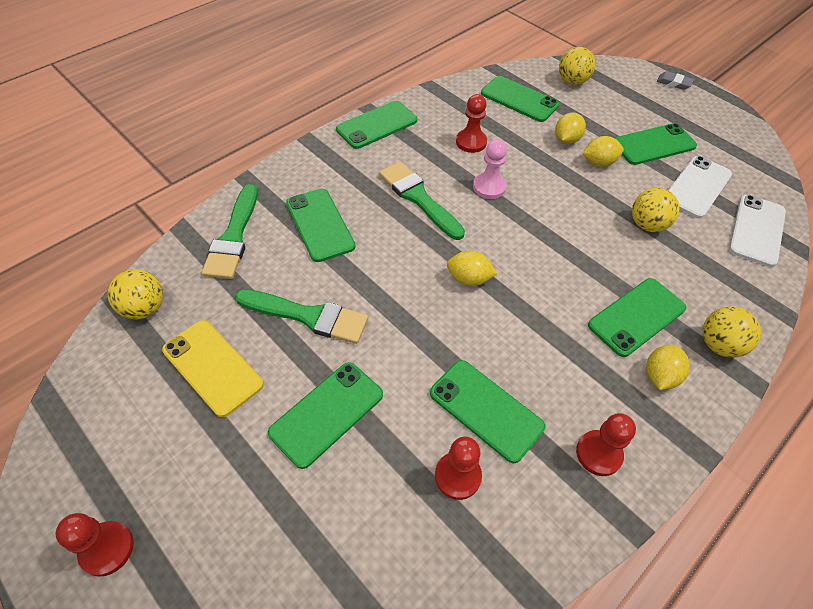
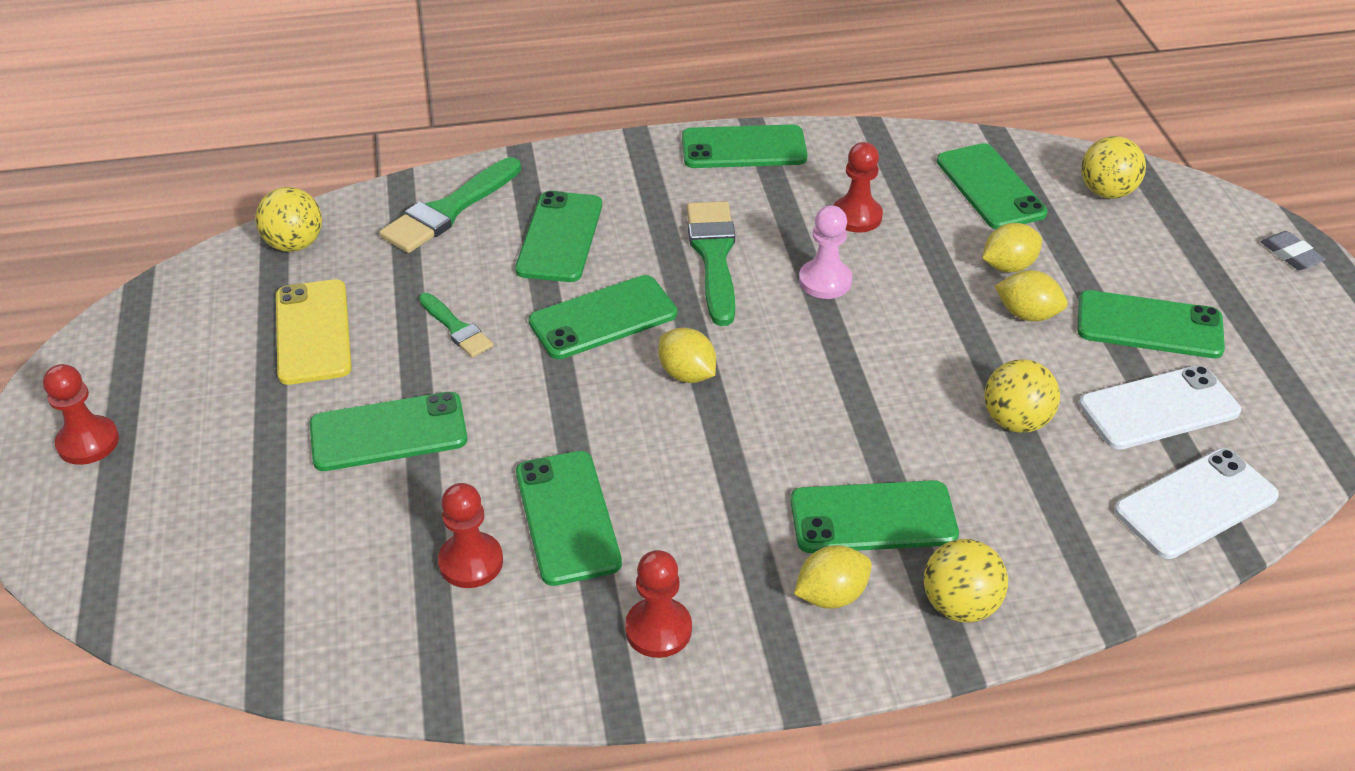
camera: 35 degrees right, 10 degrees down
(308, 316) = (456, 328): green brush -> green brush, size x0.58
(391, 266) = (603, 318): none -> green phone

